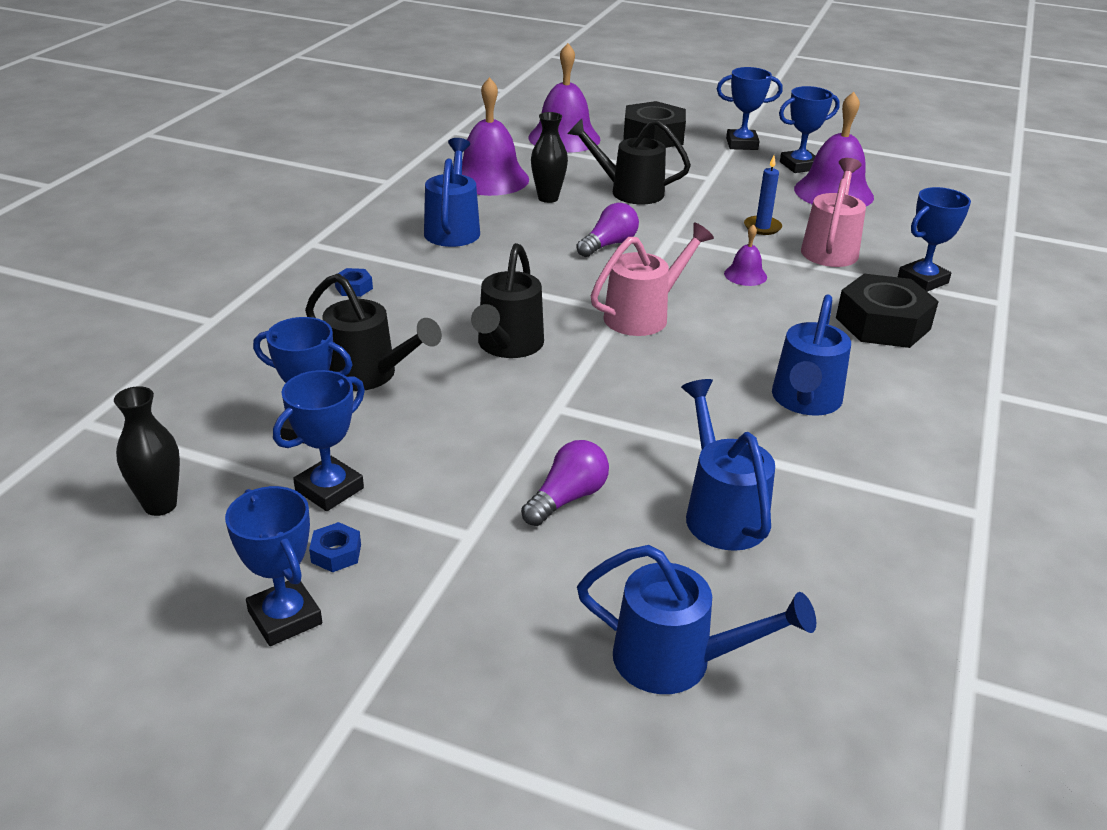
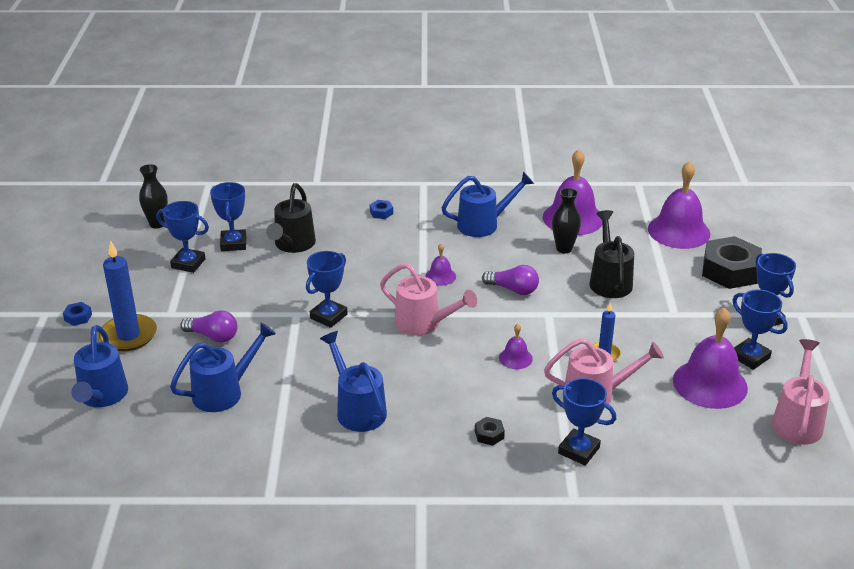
camera: 70 degrees right, 0 degrees up
(285, 617) = (96, 280): blue trophy -> blue trophy (328, 316)
(336, 553) = (142, 280): blue nut -> blue nut (78, 317)
(506, 598) = (128, 335): none -> blue candle
(507, 346) = (351, 281): black watering can -> none
(546, 281) = (440, 276): none -> purple bell
(805, 401) = (357, 409): blue watering can -> blue watering can turned 60 degrees clockwise
(883, 323) = (489, 435): black nut -> black nut, size x0.42
(902, 173) = (797, 420): none -> pink watering can

